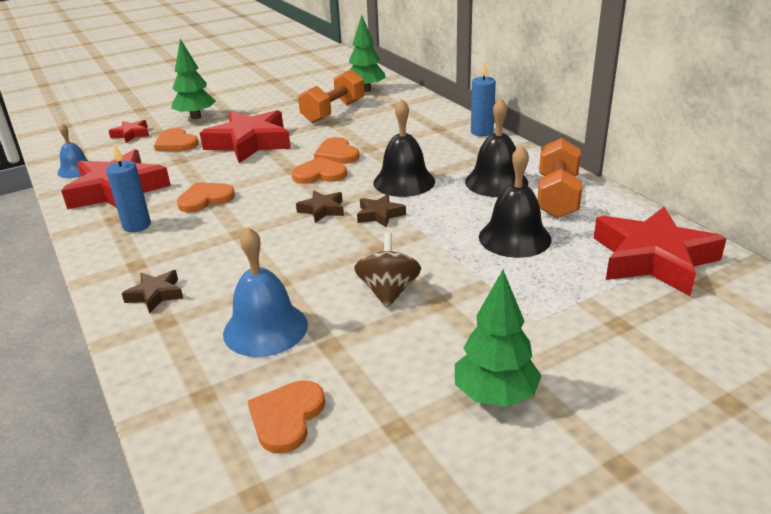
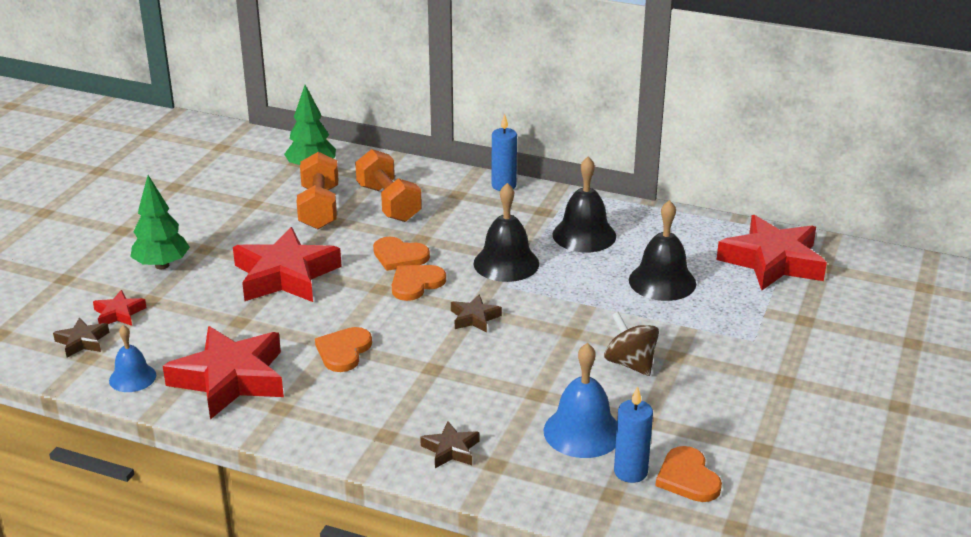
camera: 40 degrees left, 0 degrees up
(137, 225) = (320, 403): blue candle -> blue candle (630, 472)
(176, 143) = (198, 304): orange heart -> none
(380, 215) = (531, 303): brown star -> brown star (82, 341)
(495, 395) = (790, 400): green tree -> none
(557, 197) = (648, 232): orange dumbbell -> orange dumbbell (389, 203)

